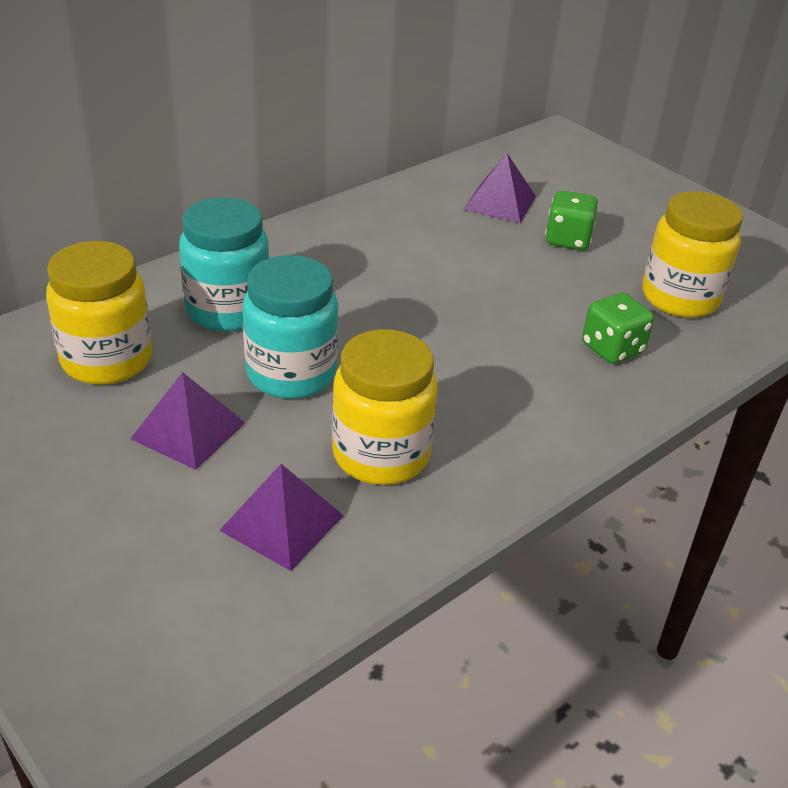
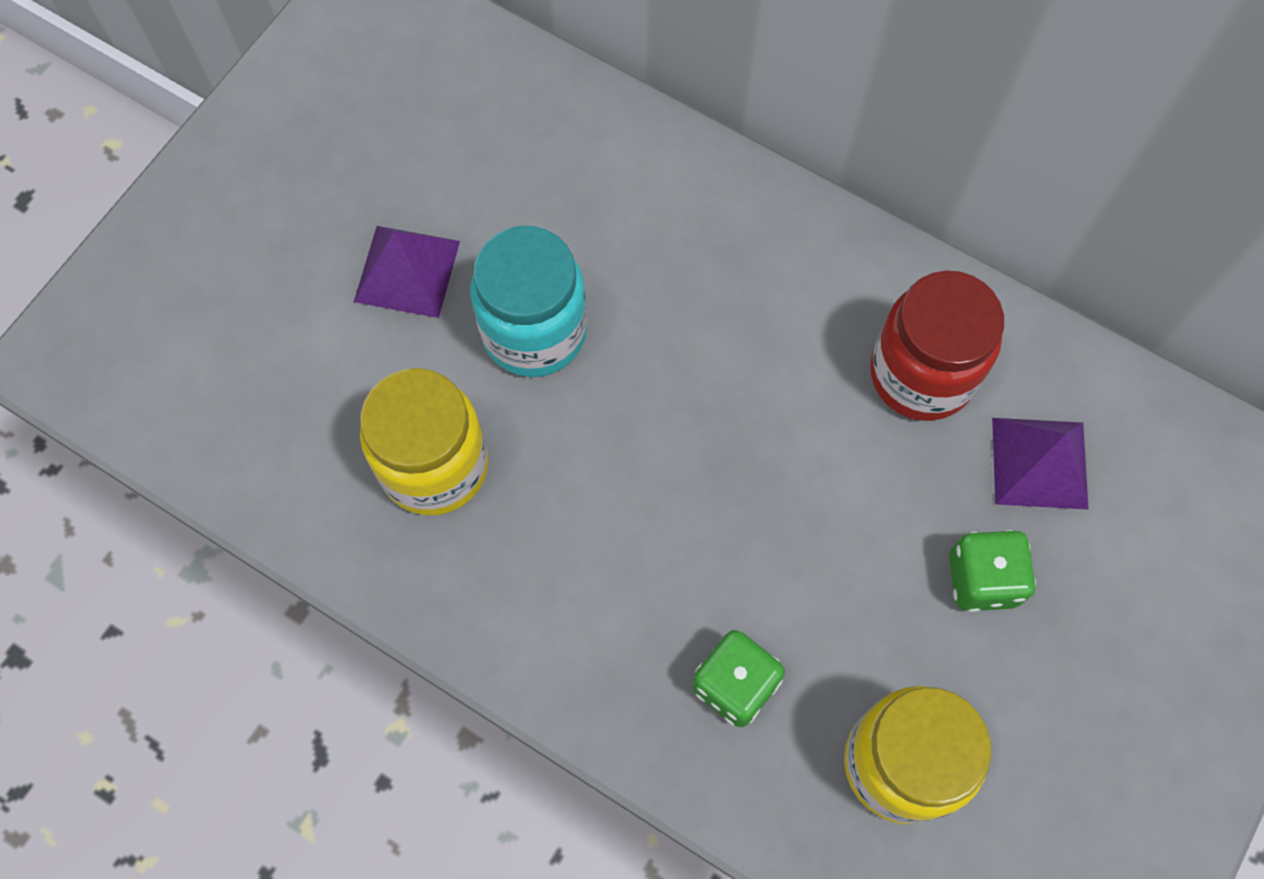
camera: 75 degrees right, 30 degrees up
(107, 360) = (486, 149): yellow jar -> none
(228, 310) = (623, 224): turquoise jar -> none
(282, 523) = (307, 406): purple pyramid -> none
(421, 224) = (921, 374): none -> red jar

